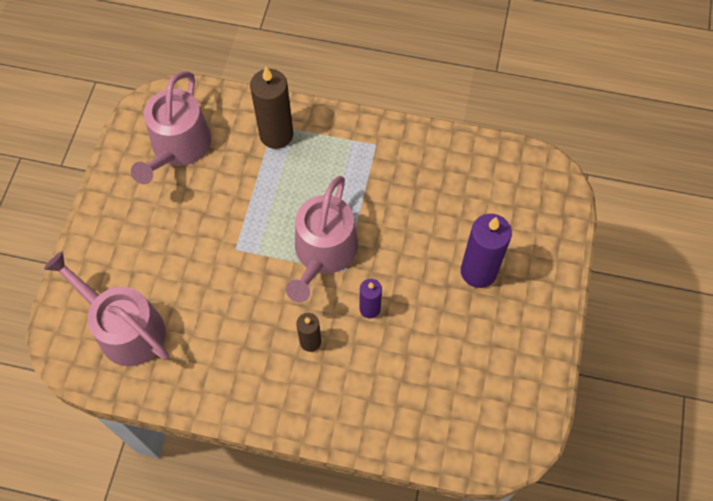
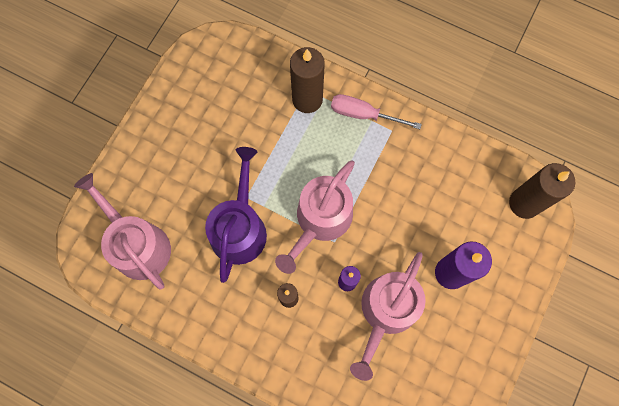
camera: 15 degrees right, 10 degrees up
(178, 147) = (220, 90): pink watering can -> pink watering can (386, 312)
(236, 282) = (240, 227): none -> purple watering can
(341, 136) = (363, 114): none -> pink screwdriver
(535, 183) = (524, 203): none -> brown candle

